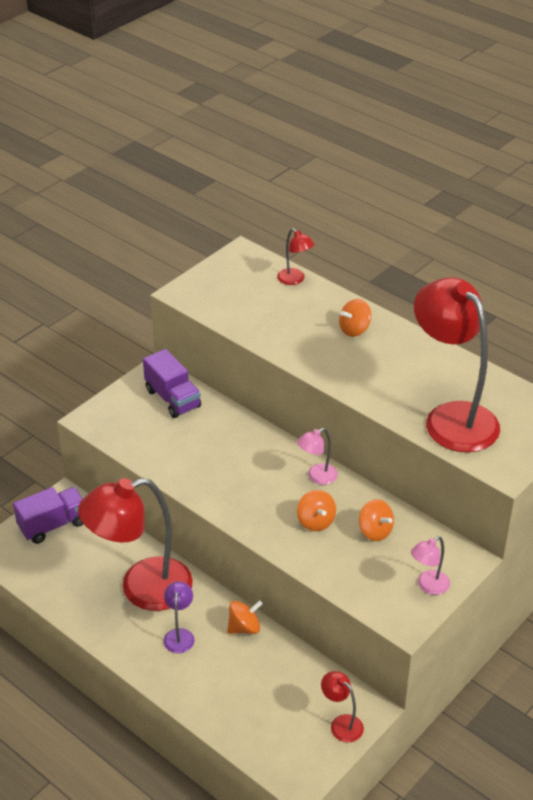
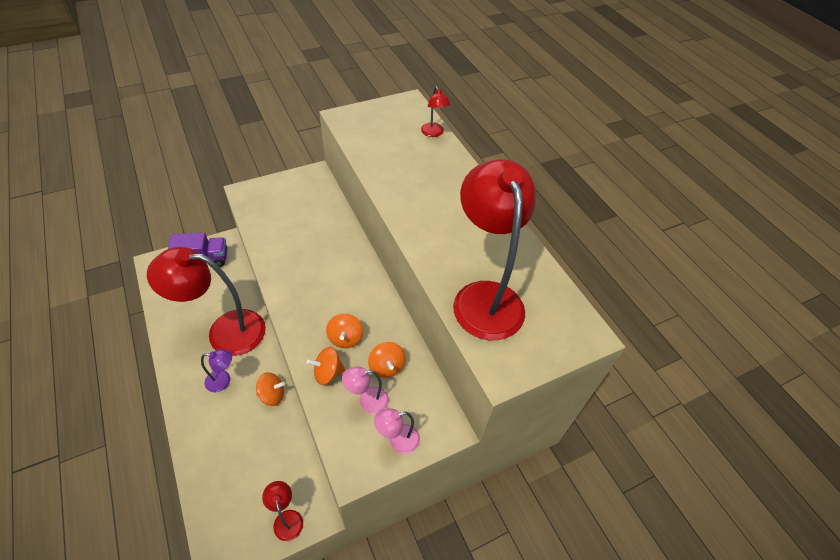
camera: 20 degrees right, 10 degrees up
(173, 398) = (312, 197): purple truck -> none
(179, 635) = (223, 381): purple lamp -> purple lamp turned 60 degrees clockwise
(317, 477) = (372, 299): pink lamp -> pink lamp (367, 401)
(354, 329) = (453, 188): orange spinning top -> orange spinning top (328, 373)

